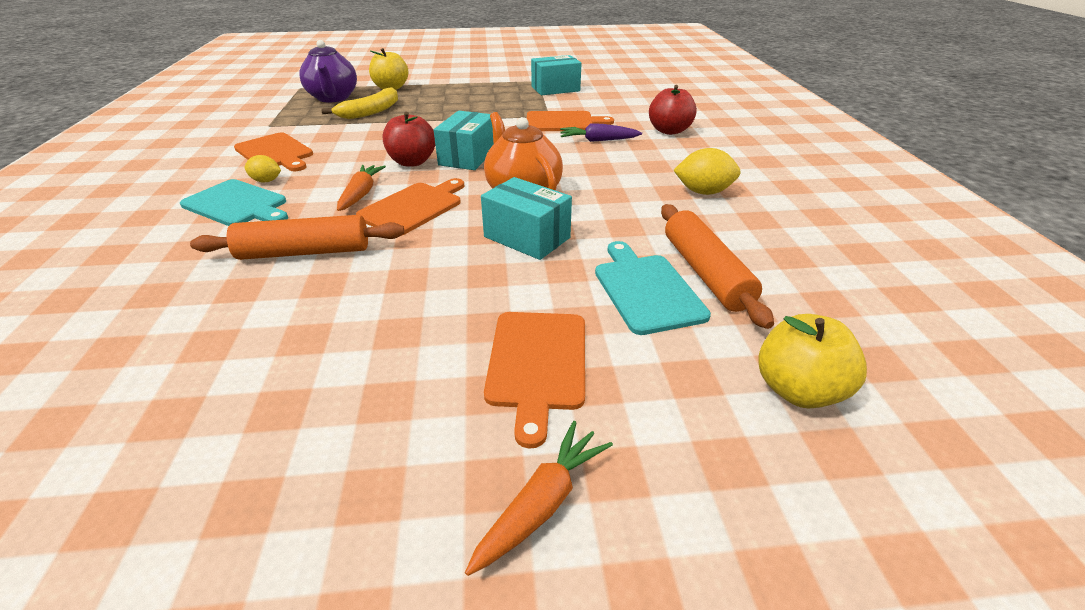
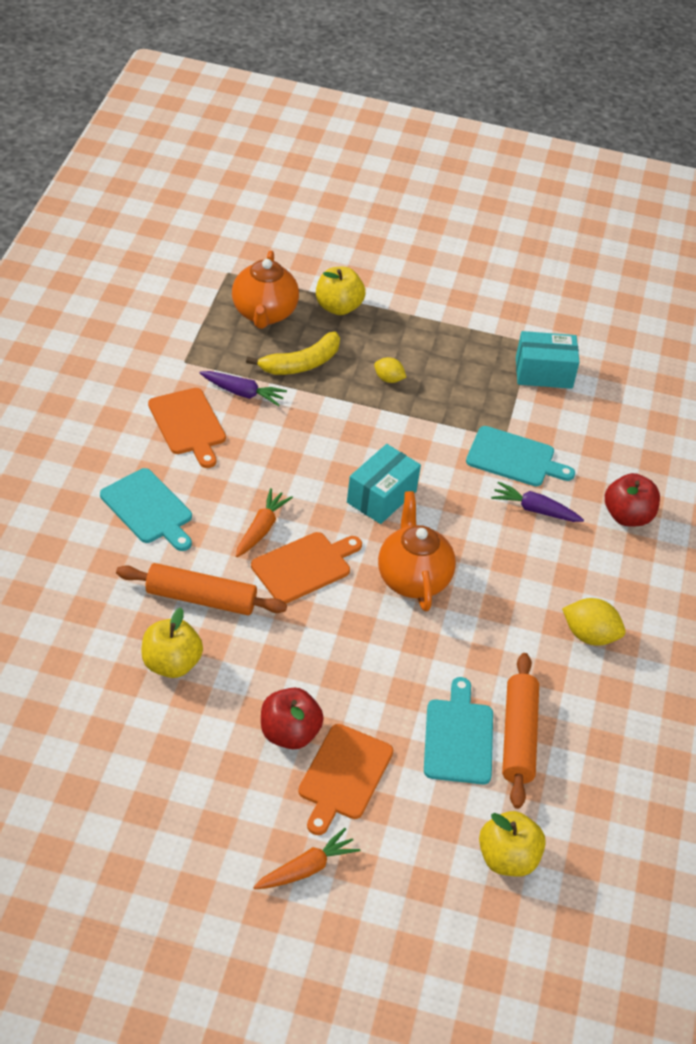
camera: 15 degrees right, 10 degrees up
(266, 181) = (176, 477): yellow lemon -> yellow lemon (388, 379)
(273, 314) = (171, 664): none -> yellow apple
(324, 131) = (243, 393): none -> purple carrot
(333, 98) = (264, 314): purple teapot -> orange teapot
(412, 162) = (322, 488): red apple -> red apple (289, 733)
(527, 237) = (390, 643): turquoise box -> none
(563, 122) = (514, 458): orange cutting board -> turquoise cutting board

